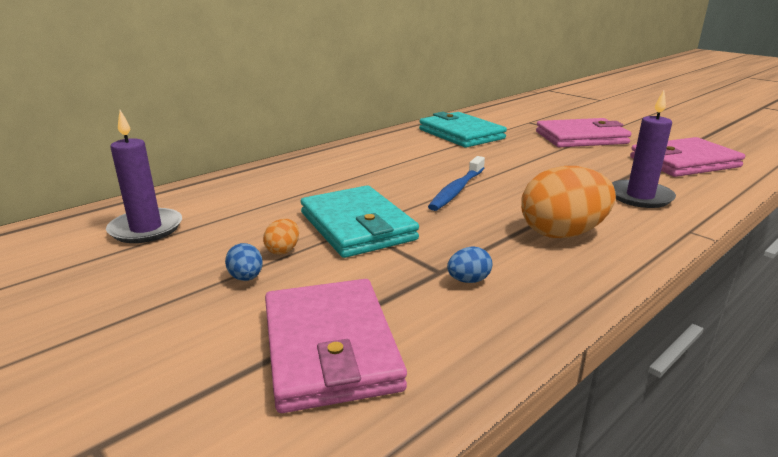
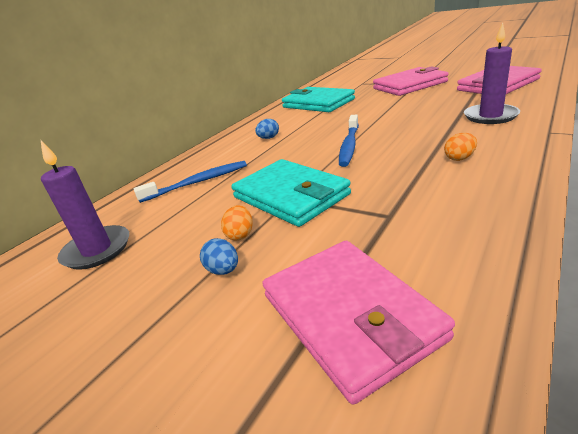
camera: 10 degrees left, 5 degrees up
(276, 189) = (197, 182): none -> blue toothbrush
(468, 280) = (420, 217): blue egg -> blue egg (268, 138)
(562, 233) = (459, 158): orange egg -> orange egg, size x0.44

